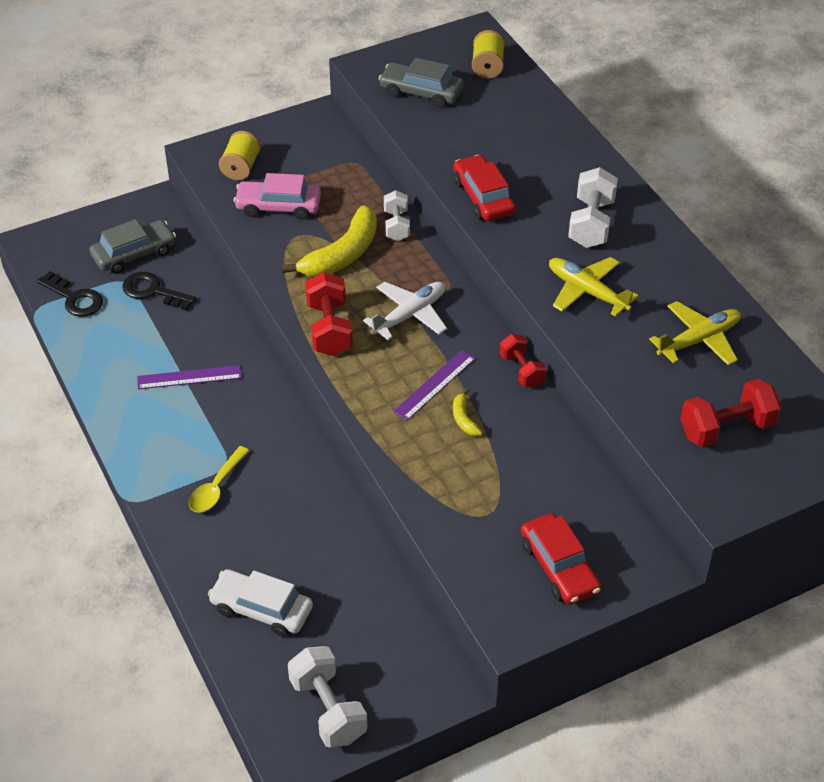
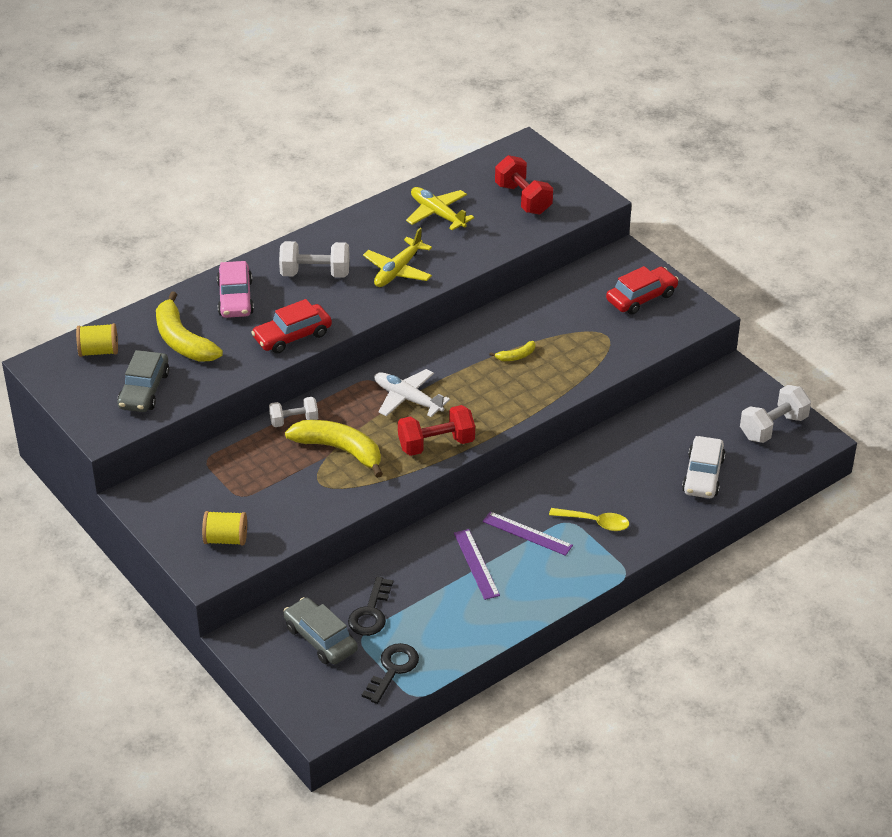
camera: 100 degrees left, 5 degrees down
(278, 206) = (280, 502): pink car -> pink car (235, 298)
(434, 385) = (484, 376): purple ruler -> purple ruler (527, 533)
(492, 120) = (182, 340): none -> yellow banana
(522, 370) = (455, 331): red dumbbell -> none

